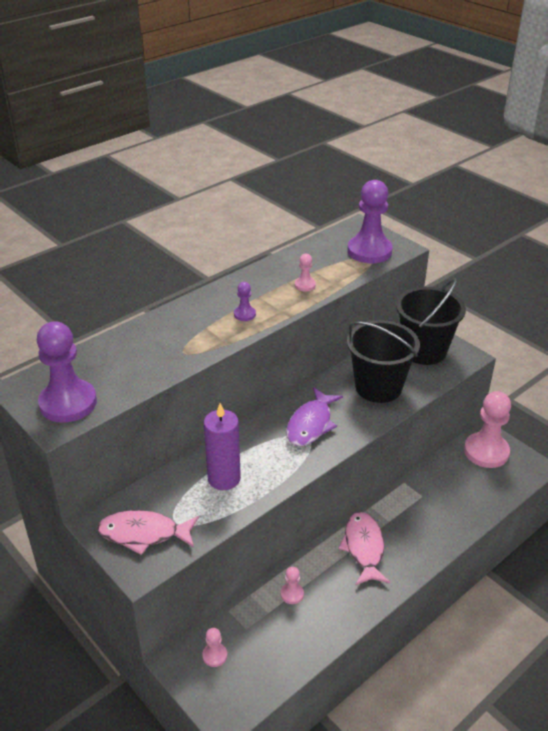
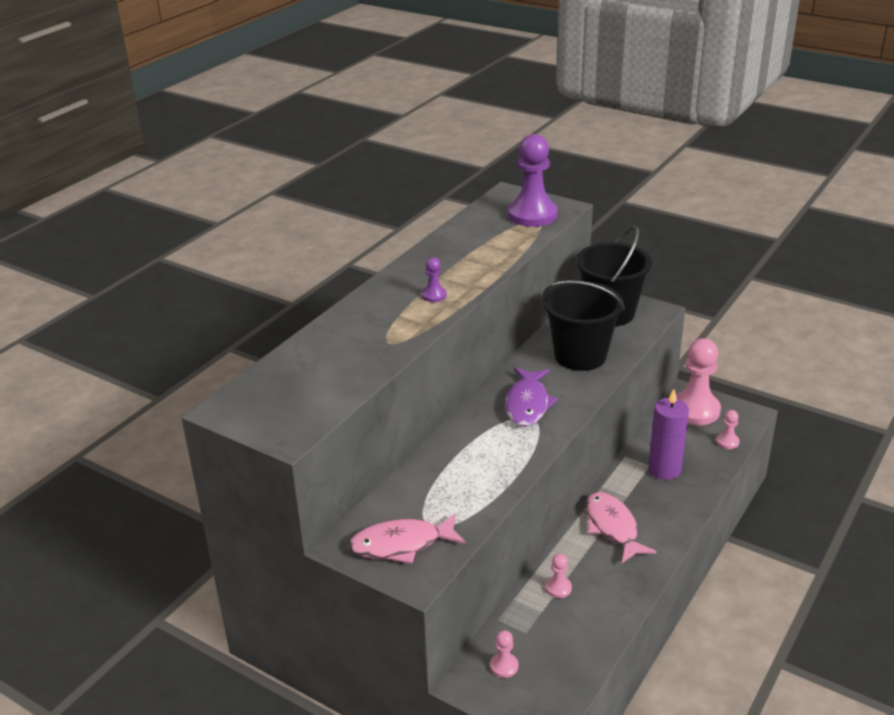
camera: 15 degrees left, 5 degrees down
(68, 403) = (288, 413): purple pawn -> none
(224, 478) = (461, 474): purple candle -> purple candle (664, 469)
(305, 285) = (482, 257): pink pawn -> pink pawn (727, 442)

